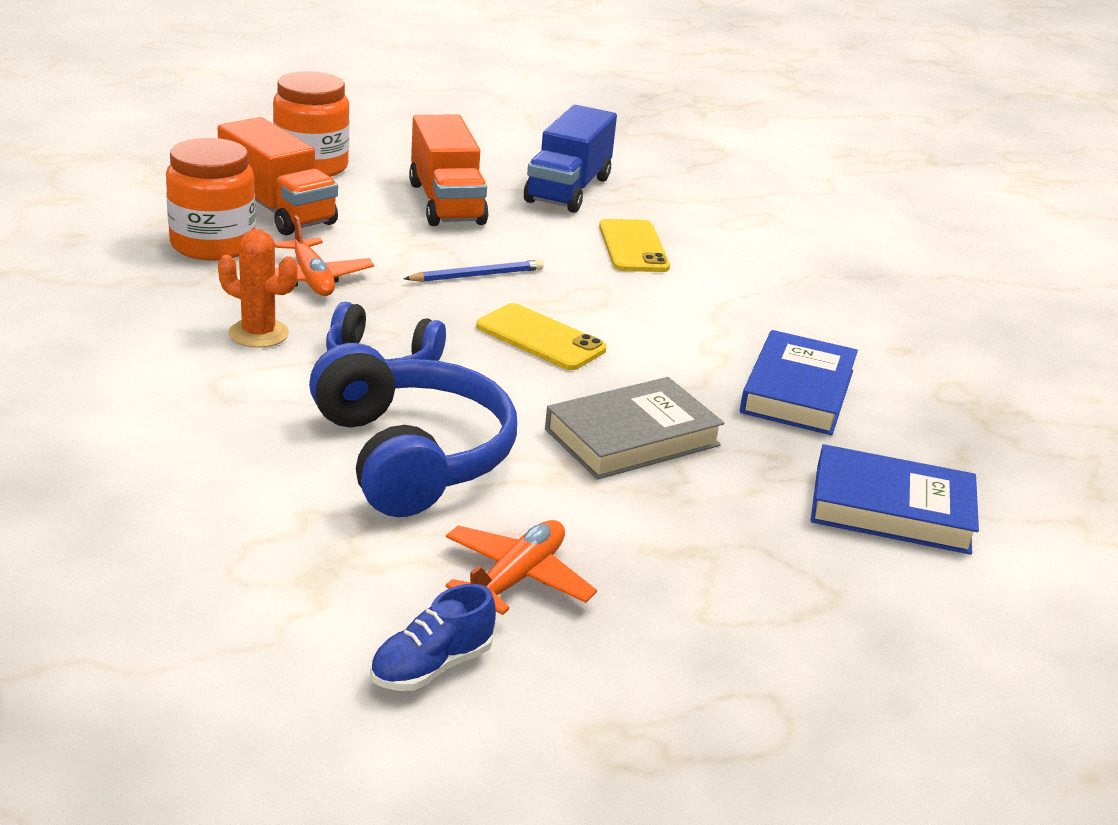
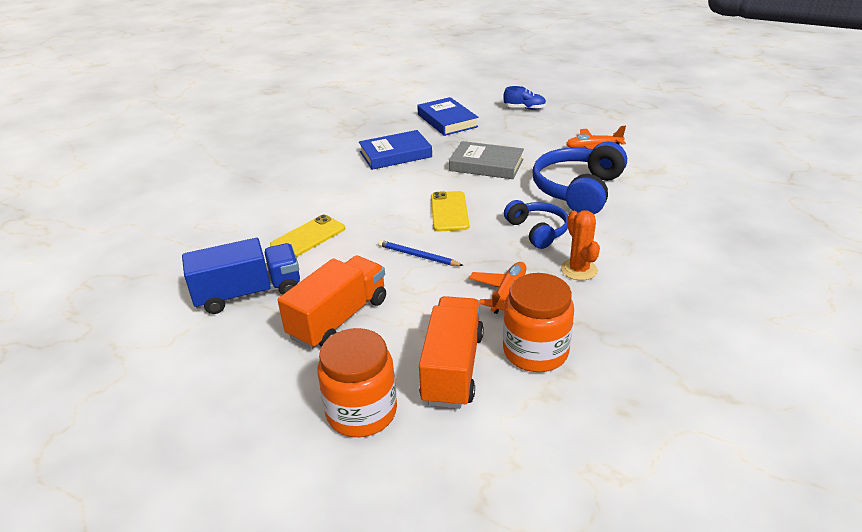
camera: 125 degrees left, 5 degrees up
(431, 667) = (647, 141): blue shoe -> blue shoe (524, 108)

